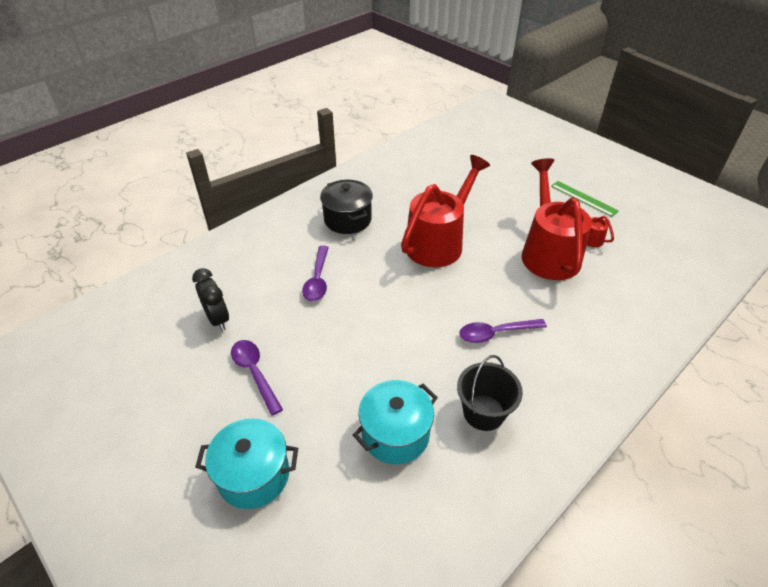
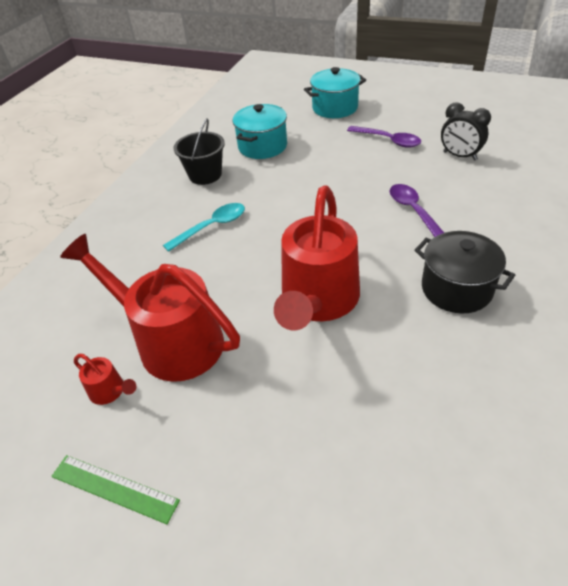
camera: 160 degrees right, 0 degrees up
(495, 333) = (211, 227): purple spoon -> turquoise spoon
(548, 252) = (170, 340): red watering can -> red watering can turned 150 degrees clockwise

